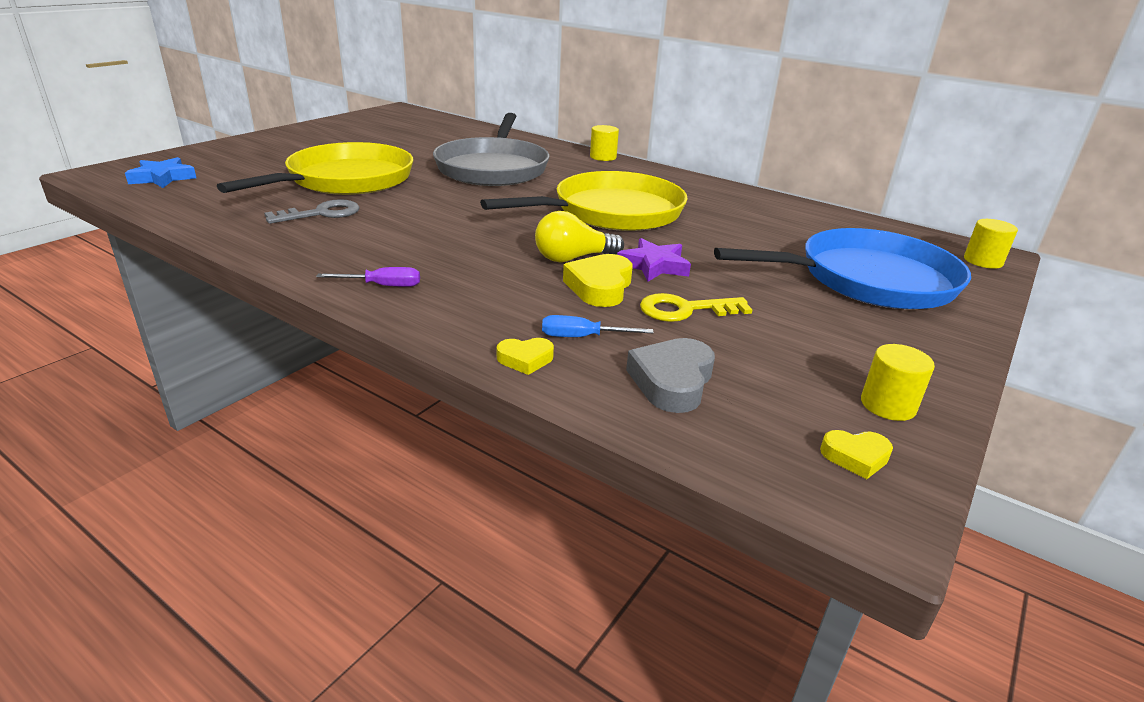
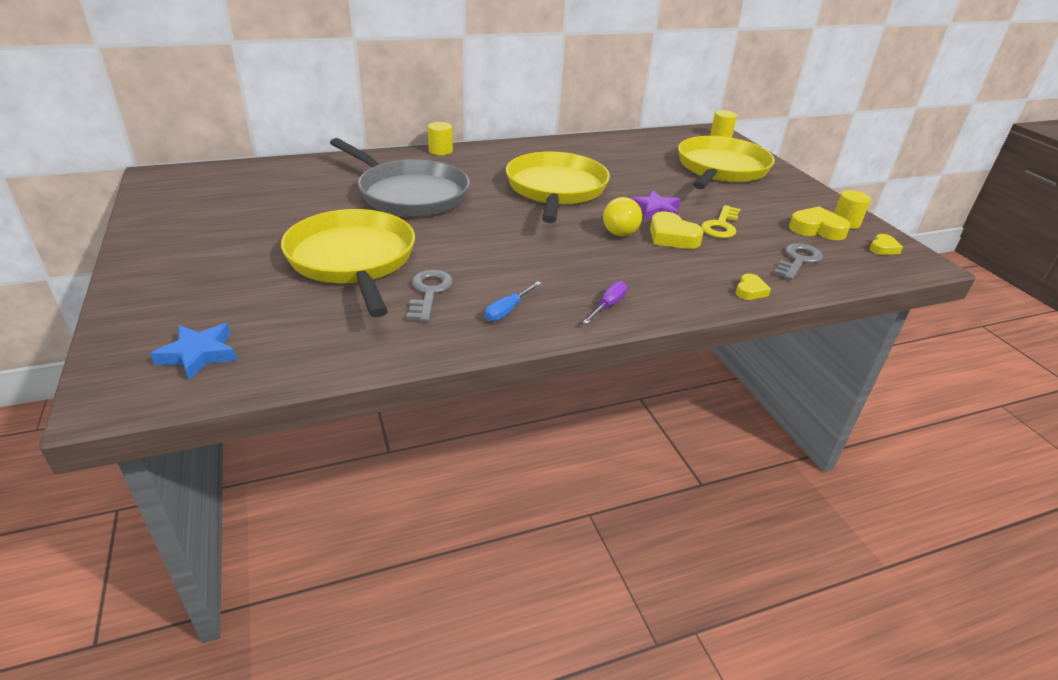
camera: 55 degrees left, 5 degrees up
(582, 337) = (734, 265): blue screwdriver -> blue screwdriver (508, 310)
(672, 381) = (798, 260): grey heart -> grey key
(810, 382) = (816, 229): none -> yellow heart
(868, 280) = (720, 169): blue pan -> yellow pan

